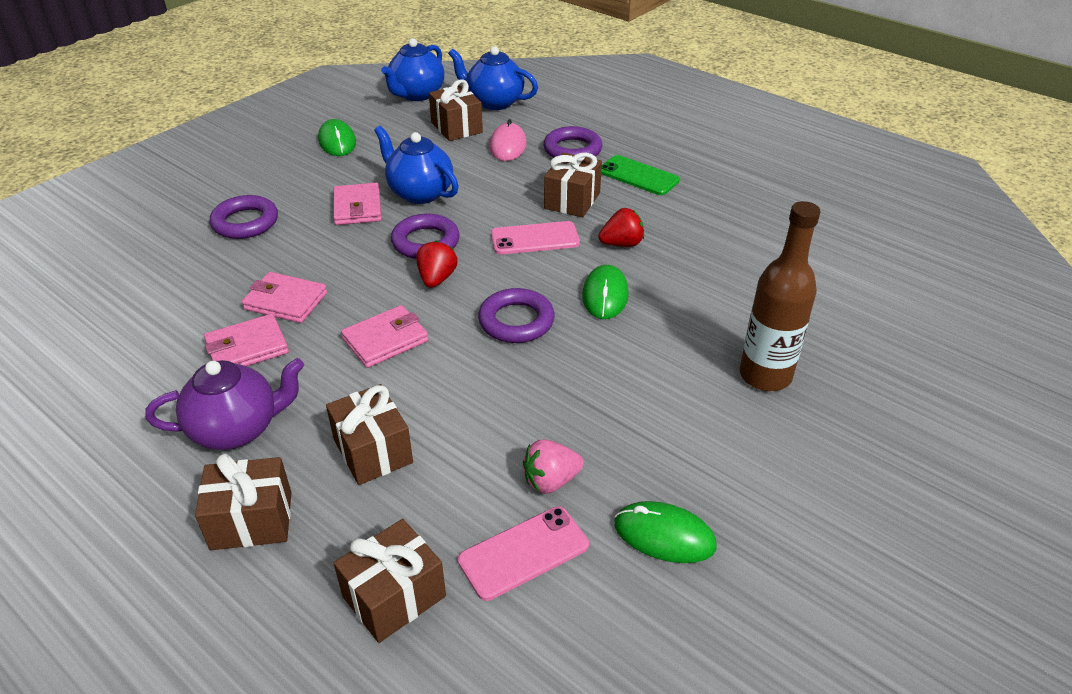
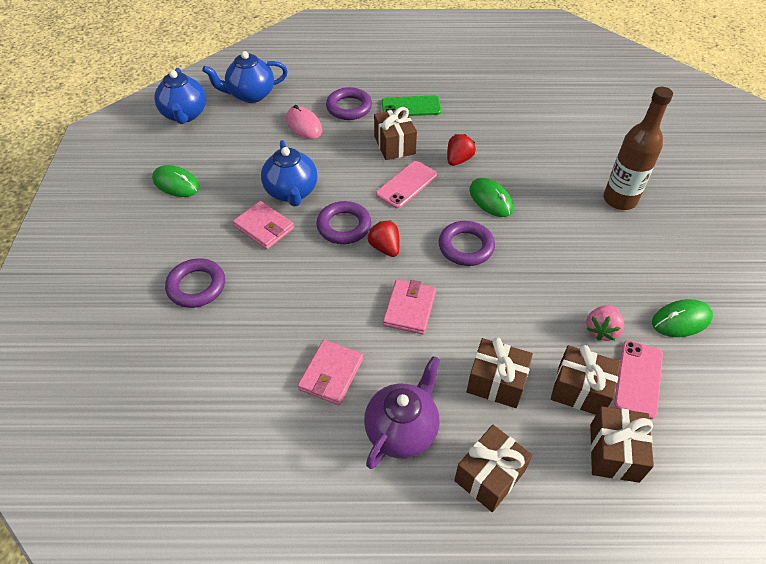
camera: 40 degrees left, 10 degrees up
(286, 301) = (310, 325): pink wallet -> none
(419, 193) = (292, 192): blue teapot -> blue teapot turned 105 degrees counterclockwise
(456, 127) = (250, 128): brown gift -> brown gift (580, 390)

